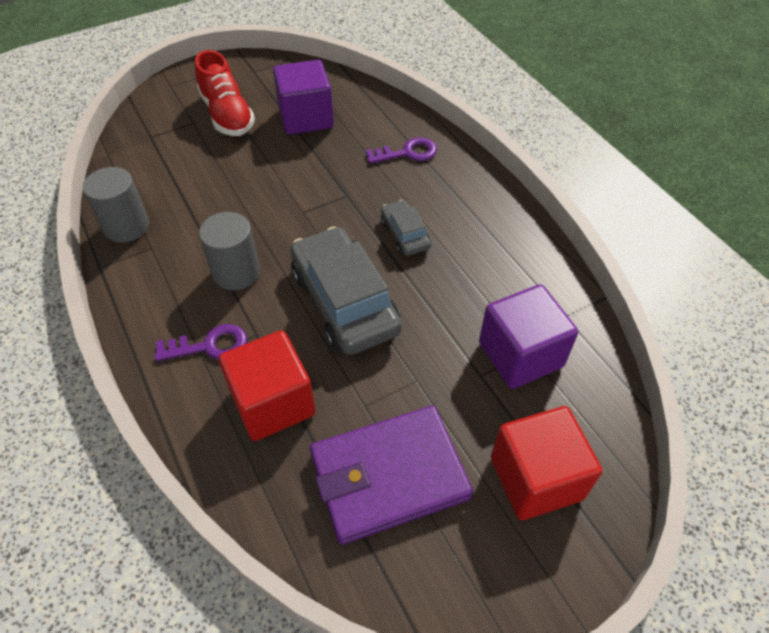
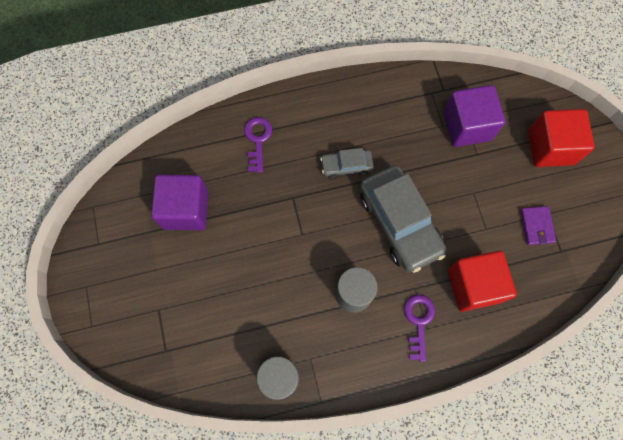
camera: 75 degrees left, 20 degrees up
(227, 115) = (158, 277): red shoe -> none
(344, 301) = (400, 222): grey car -> grey car turned 105 degrees counterclockwise
(388, 476) = (536, 226): purple wallet -> purple wallet, size x0.45

